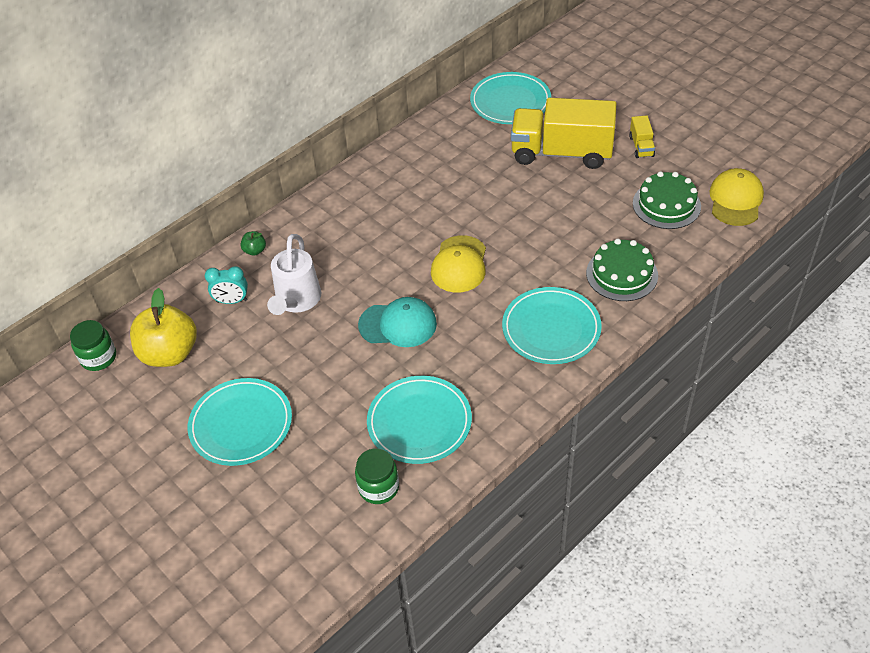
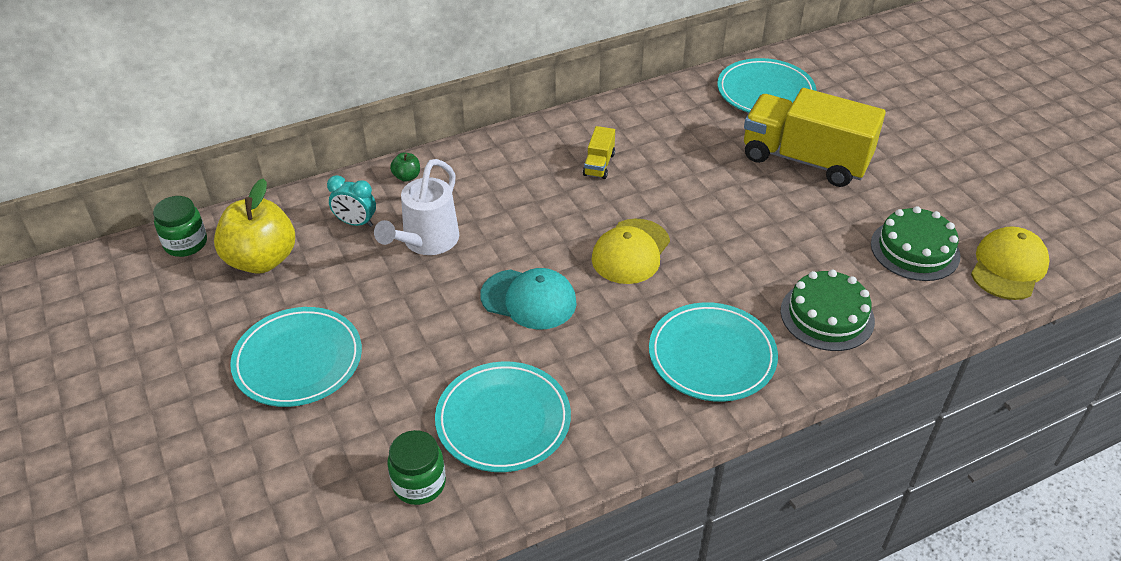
camera: 15 degrees right, 5 degrees down
(641, 146) = (907, 176): yellow truck -> yellow truck (599, 164)

